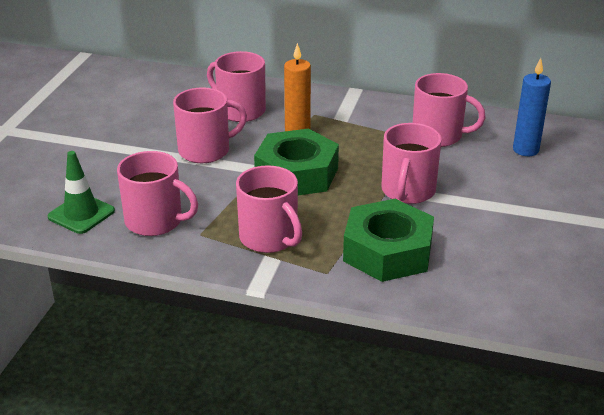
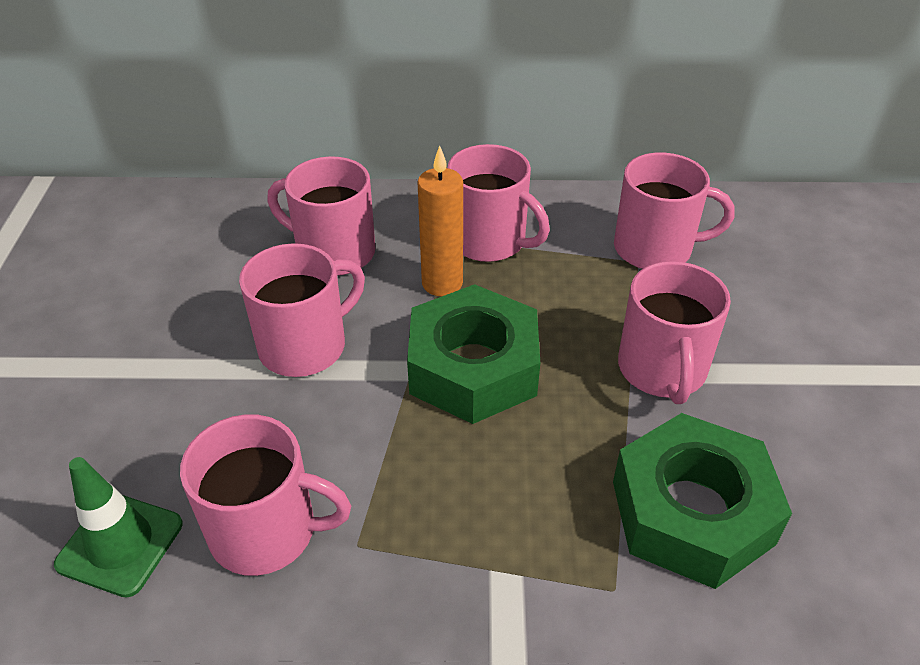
camera: 15 degrees left, 10 degrees up
(269, 238) = (483, 526): pink mug -> pink mug (489, 241)
(525, 150) = (790, 254): blue candle -> none

